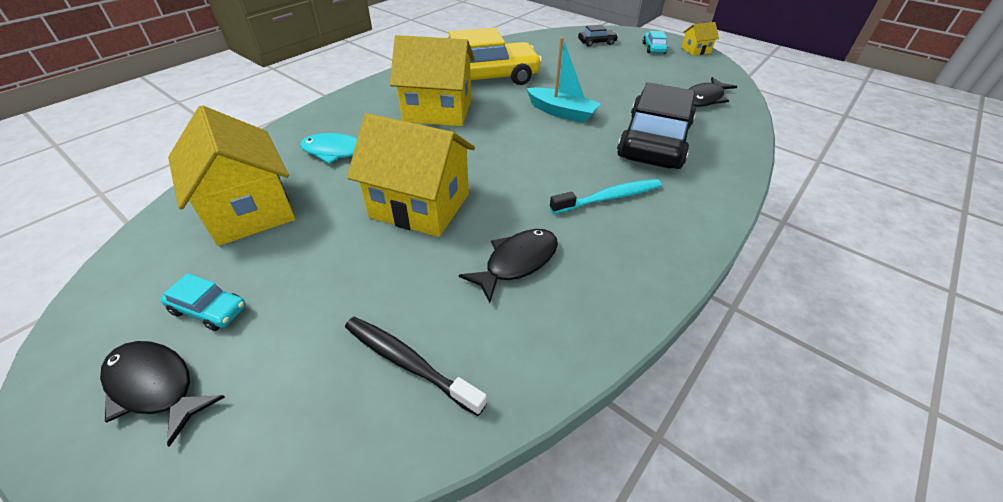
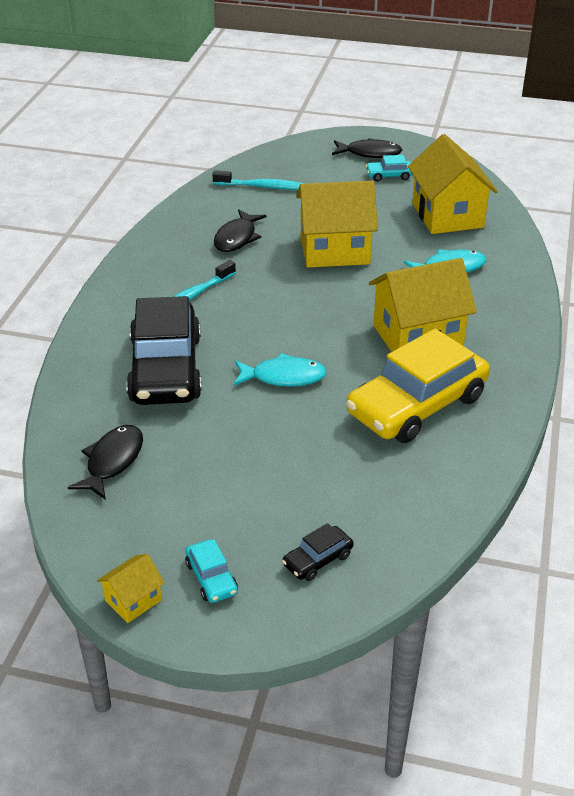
camera: 155 degrees right, 5 degrees down
(249, 210) = (447, 215): yellow house -> yellow house turned 45 degrees clockwise
(408, 363) = (263, 187): black toothbrush -> turquoise toothbrush
(561, 112) = (283, 377): turquoise boat -> turquoise fish

